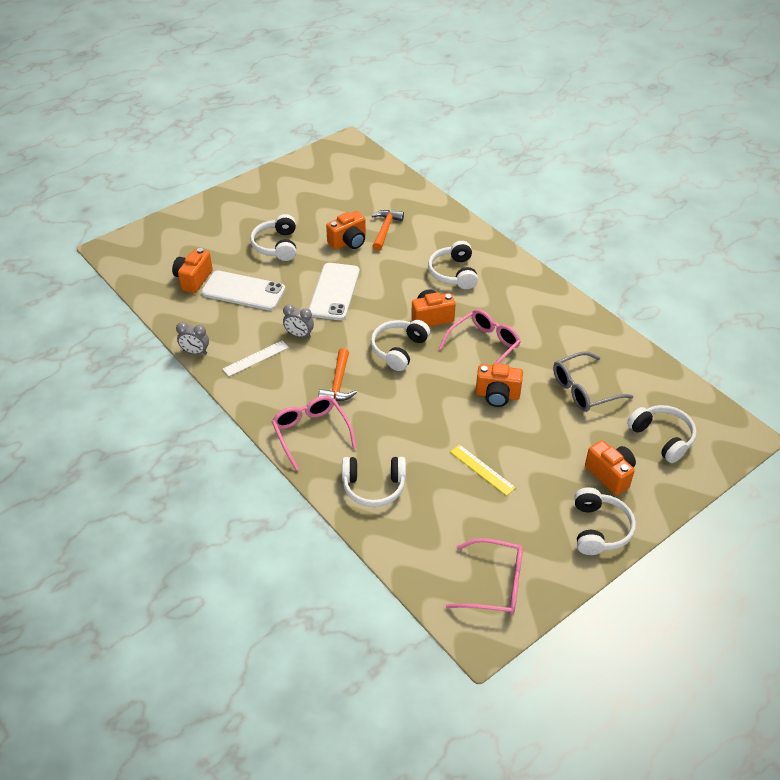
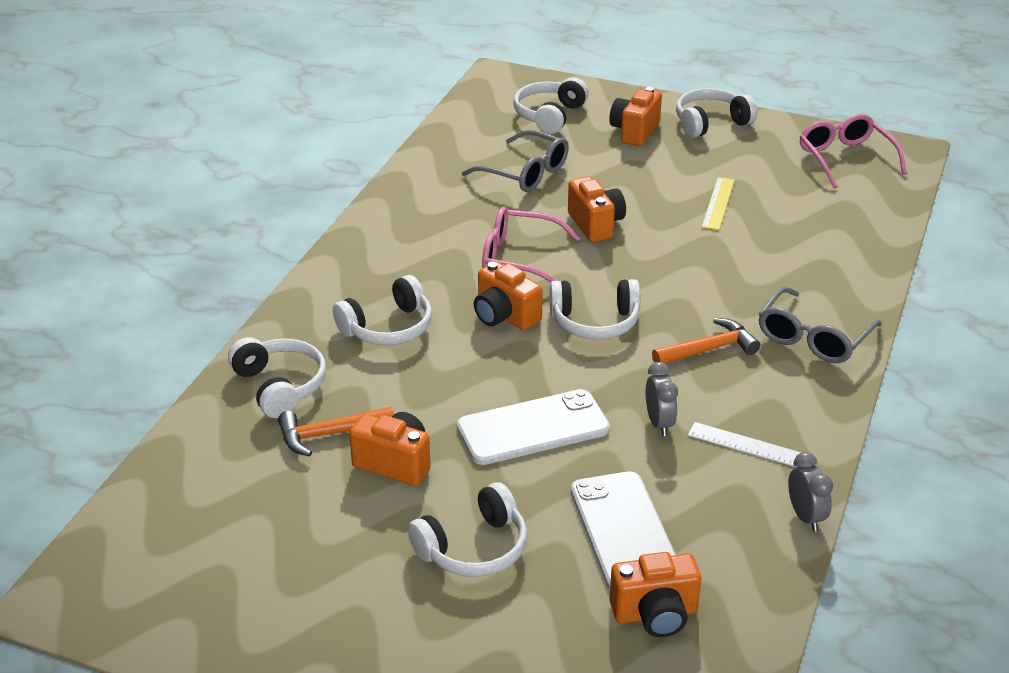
camera: 120 degrees left, 10 degrees down
(311, 433) = (813, 338): pink glasses -> grey glasses
(374, 487) = (829, 263): white headphones -> white headphones (280, 386)

